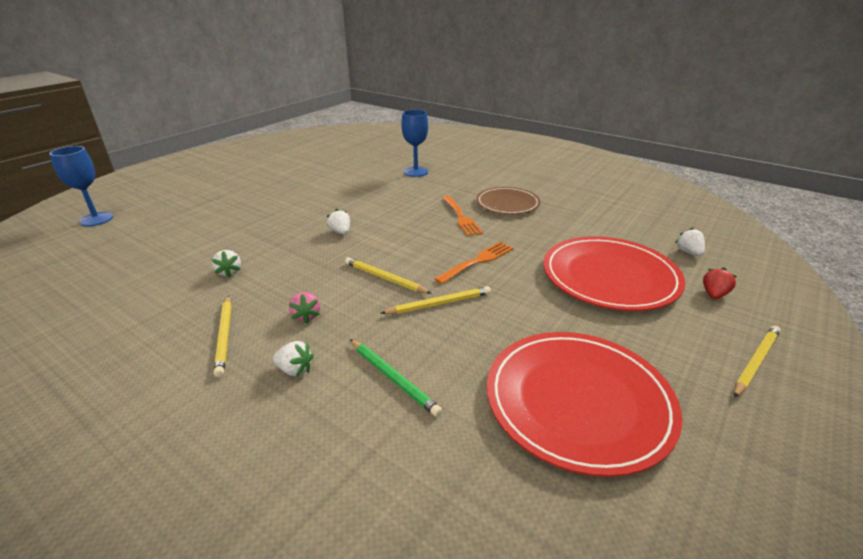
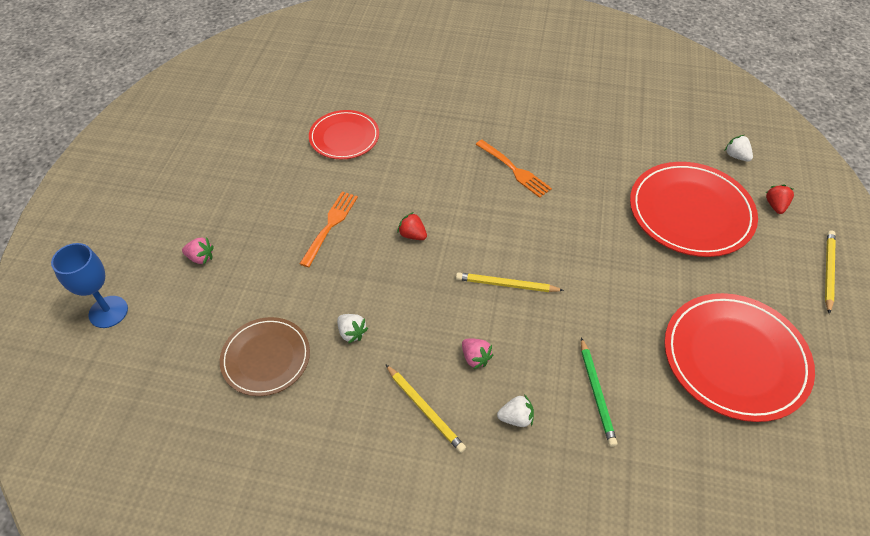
camera: 25 degrees left, 20 degrees up
(184, 209) = (201, 258): none -> pink strawberry
(340, 232) = (412, 235): white strawberry -> red strawberry
(349, 177) = (344, 137): none -> red plate
(392, 378) = (596, 393): green pencil -> green pencil turned 60 degrees clockwise
(416, 172) = (412, 104): blue goblet -> none
(439, 304) = (575, 299): yellow pencil -> none
(477, 262) = (572, 232): orange fork -> orange fork (330, 226)
(507, 203) = (545, 132): brown plate -> brown plate (266, 358)

